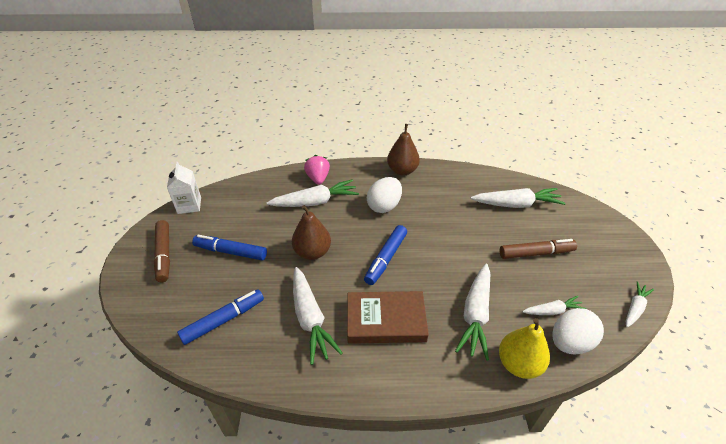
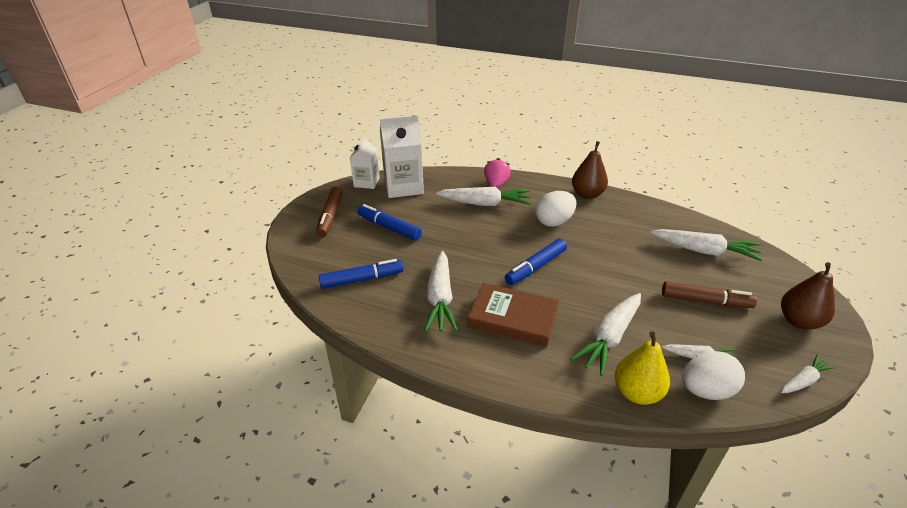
camera: 20 degrees right, 5 degrees down
(229, 201) = (403, 186): none -> white carton
(312, 252) = (464, 245): brown pear -> brown pear (799, 321)

